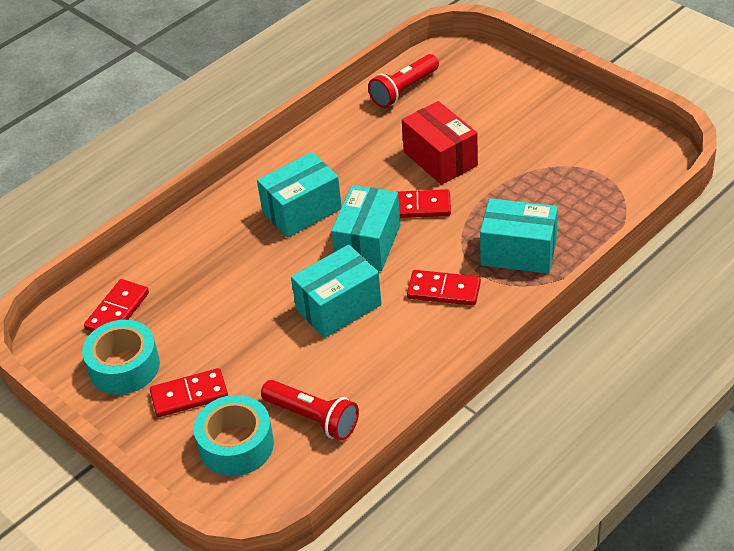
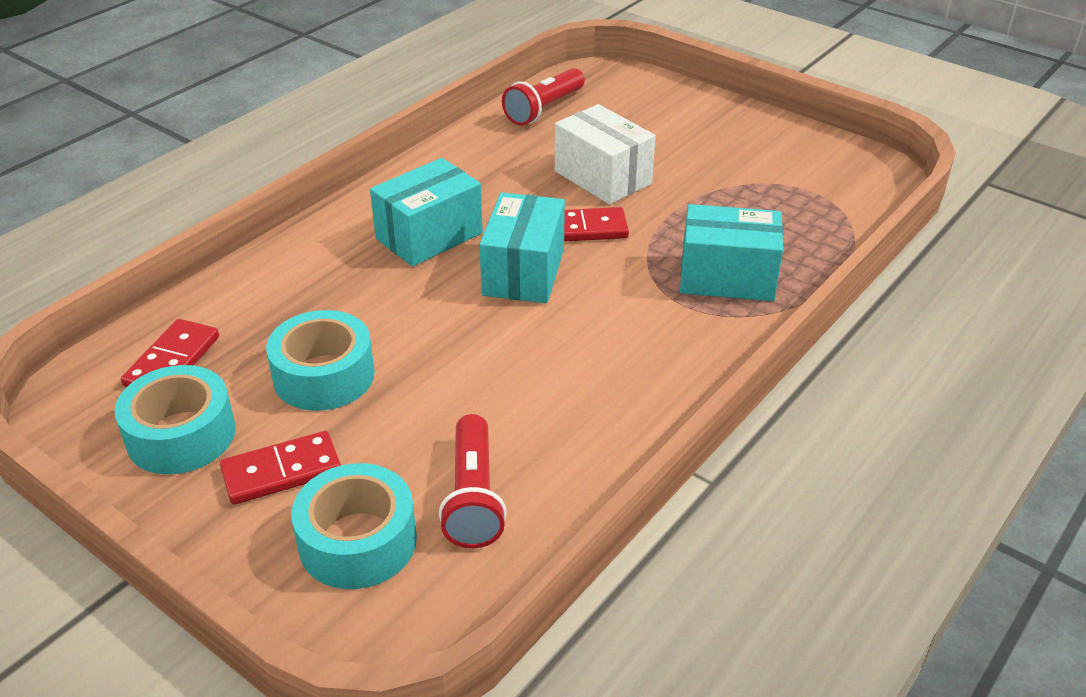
camera: 10 degrees left, 5 degrees down
(220, 325) = (324, 376): none -> turquoise tape
(313, 418) = (474, 497): red flashlight -> red flashlight turned 60 degrees clockwise
(338, 307) = (493, 348): turquoise box -> none
(440, 159) = (603, 177): red box -> white box
(444, 290) = (636, 324): red domino -> none

